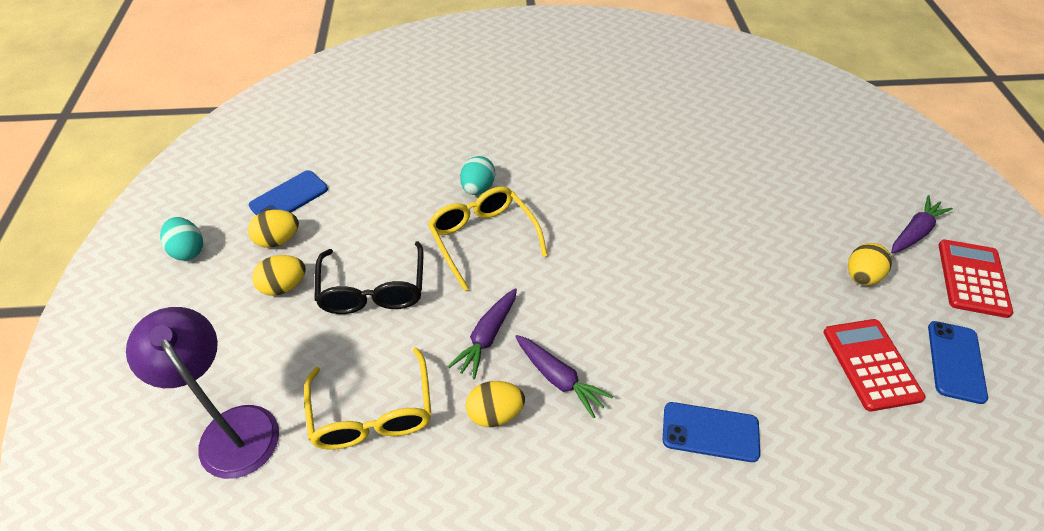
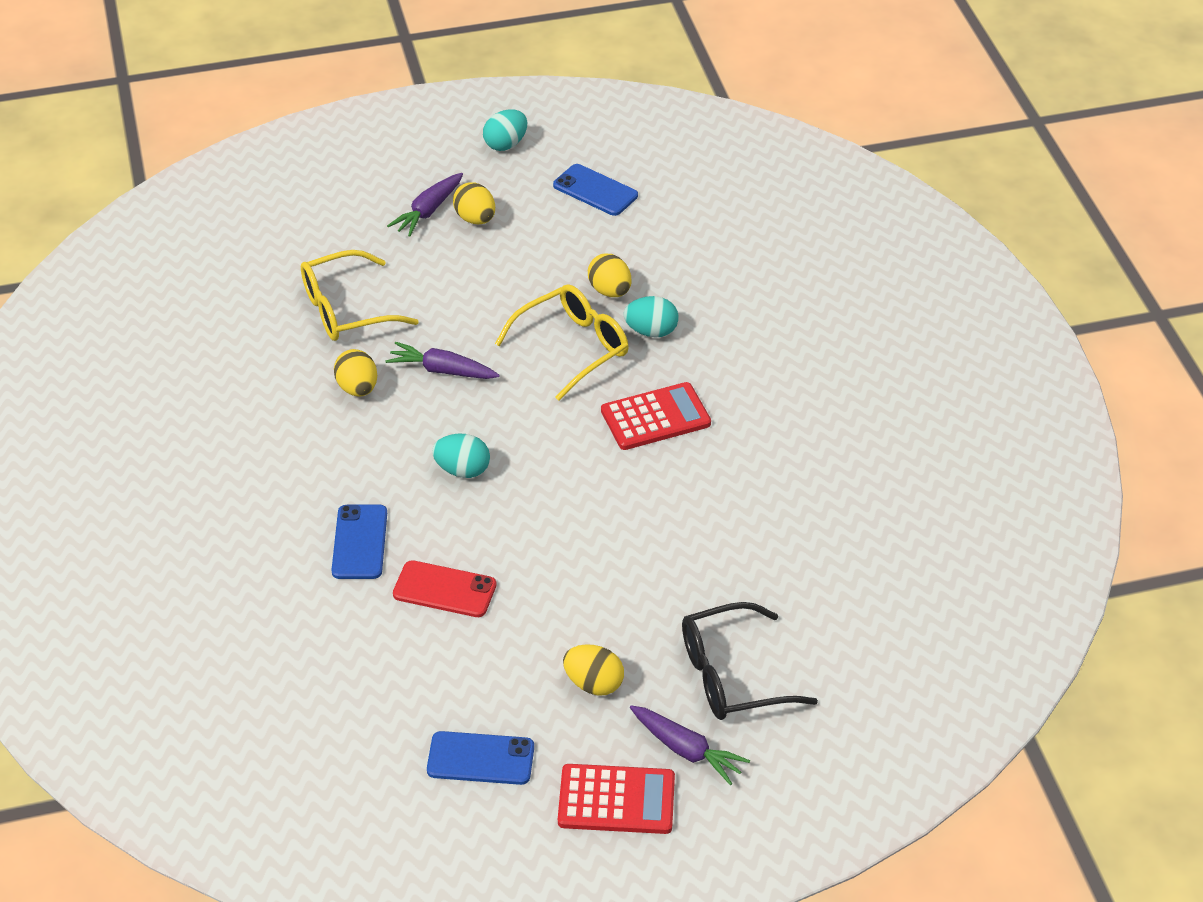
camera: 80 degrees right, 5 degrees down
(232, 428) = (320, 230): purple lamp -> none
(278, 240) = (533, 199): yellow egg -> yellow egg (610, 291)
(373, 290) = (483, 280): black glasses -> black glasses (731, 676)
(559, 379) = (402, 428): purple carrot -> purple carrot (428, 211)
(621, 336) = (462, 470): none -> turquoise egg
(768, 366) = (444, 590): none -> red phone
(871, 364) = (463, 679): red calculator -> red calculator (655, 417)

